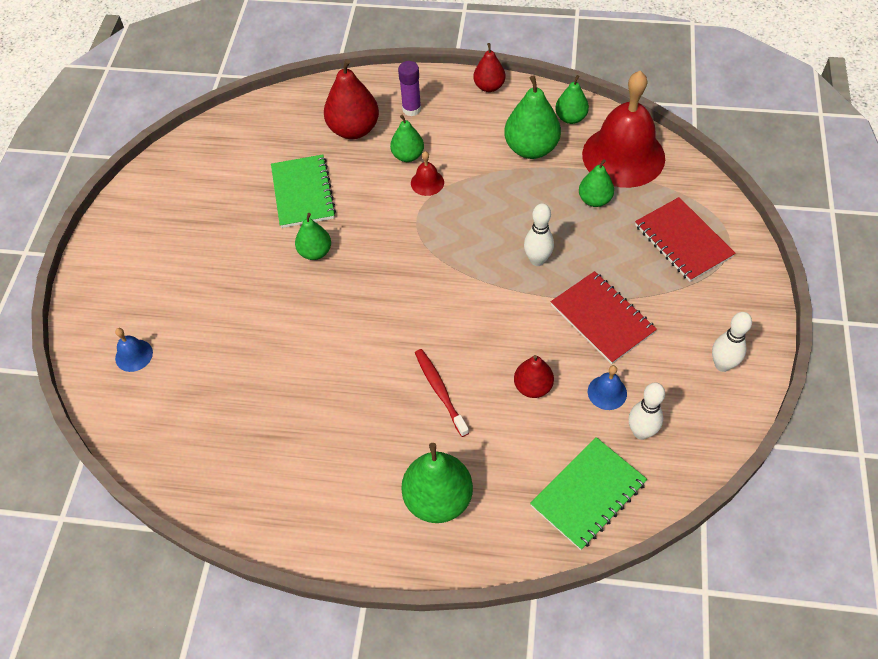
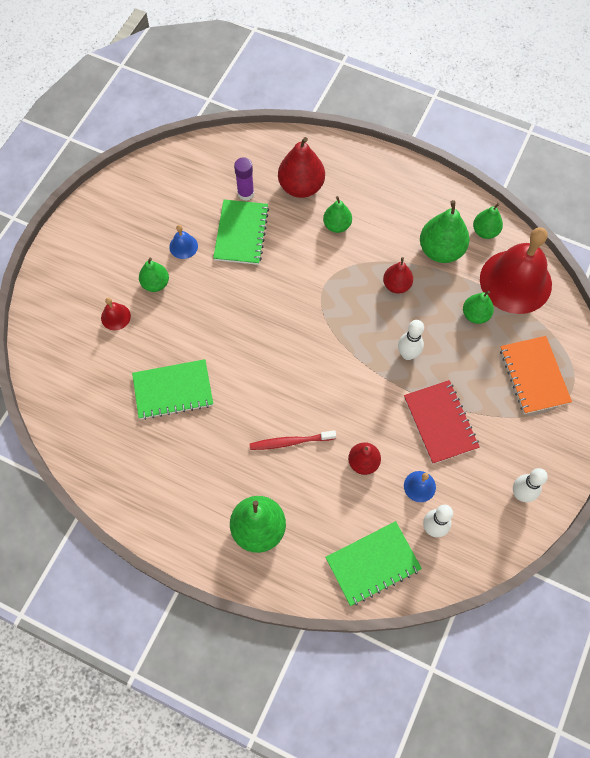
camera: 15 degrees right, 10 degrees up
(134, 355) = (70, 335): blue bell -> blue bell (183, 246)
(280, 378) = (173, 390): none -> green notebook
(315, 252) = (234, 290): green pear -> green pear (155, 283)
(411, 109) = (355, 182): purple glue stick -> purple glue stick (245, 193)
(427, 182) = (344, 255): red bell -> red bell (115, 317)
(440, 391) = (290, 442): red toothbrush -> red toothbrush turned 90 degrees counterclockwise
(489, 86) = (427, 180): red pear -> red pear (396, 285)
(683, 241) = (534, 375): red notebook -> orange notebook

